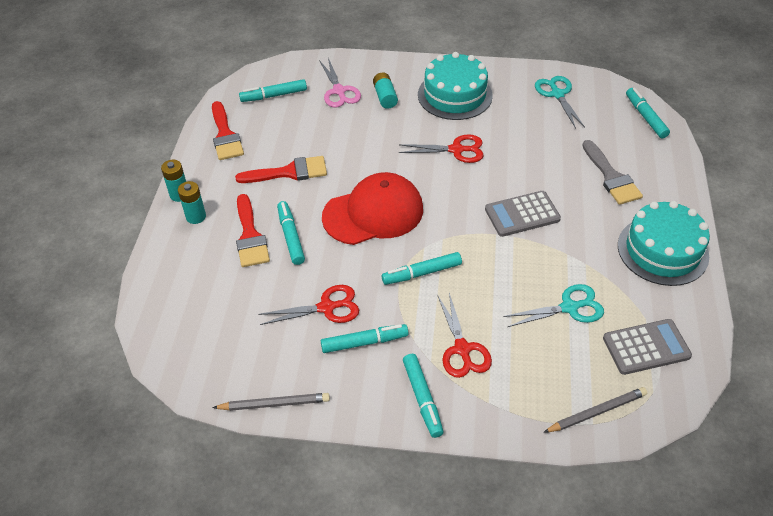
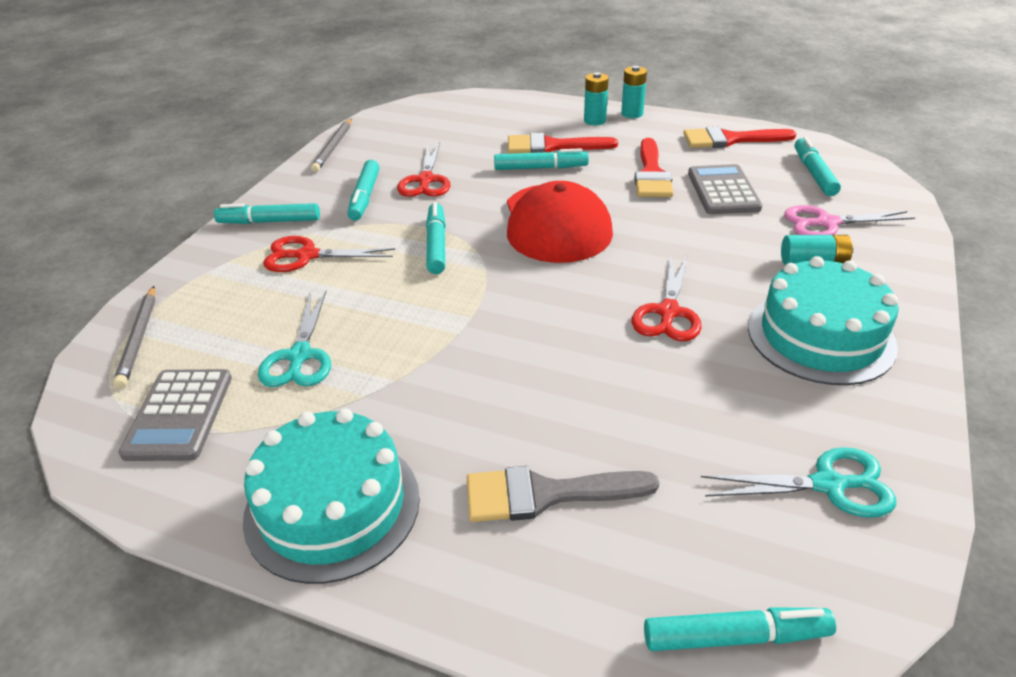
camera: 105 degrees right, 10 degrees down
(522, 214) = (498, 352): grey calculator -> grey calculator (723, 191)

